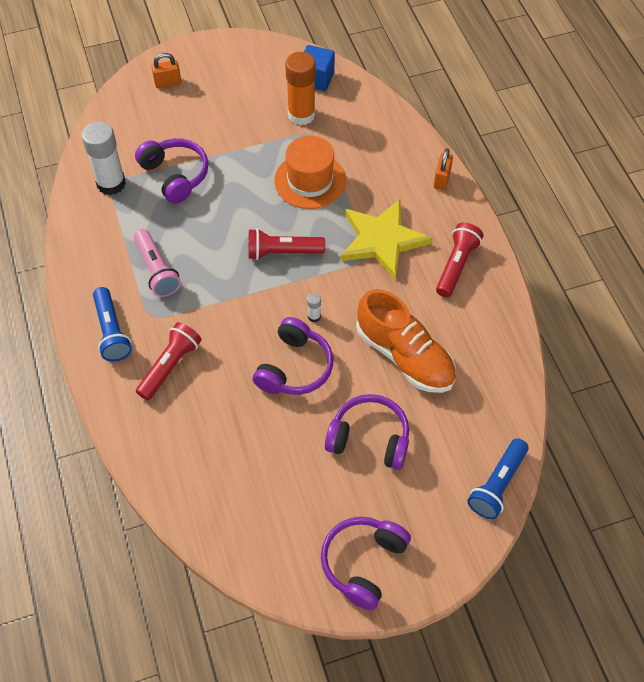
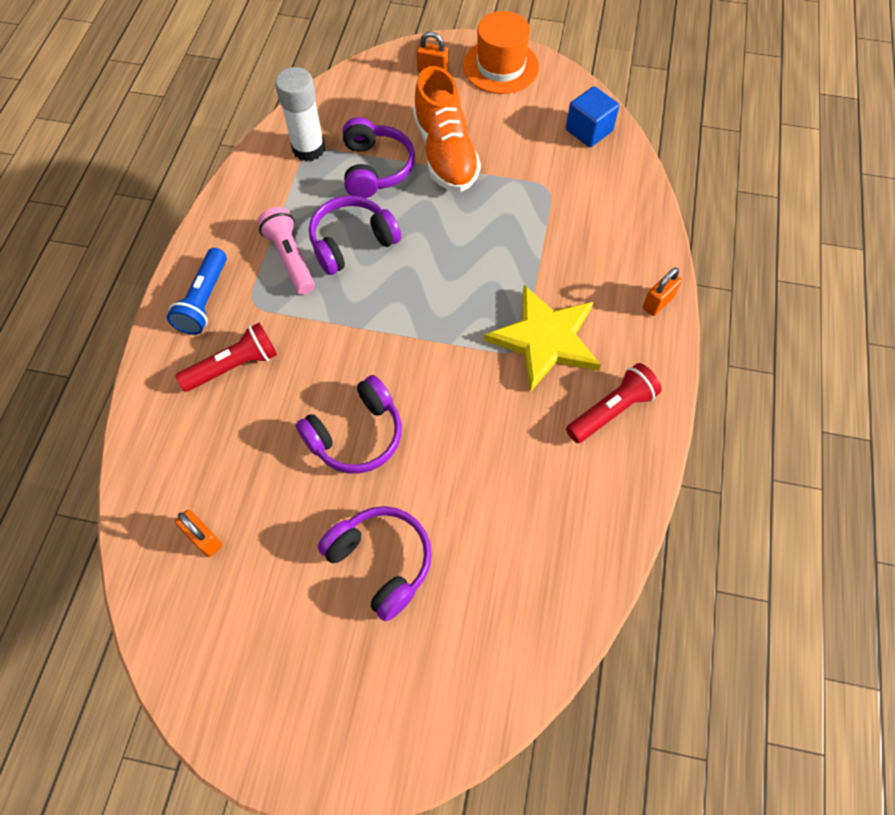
camera: 30 degrees right, 5 degrees up
(156, 270) = (290, 258): pink flashlight -> pink flashlight turned 150 degrees clockwise
(235, 489) = (204, 538): none -> orange padlock
(282, 252) = (429, 300): red flashlight -> none
(301, 115) = (547, 162): orange glue stick -> none
(310, 180) = (509, 236): orange hat -> orange hat (500, 66)
(314, 316) = (415, 388): white glue stick -> none
(363, 563) = (276, 707): purple headphones -> purple headphones (352, 242)
(405, 356) = (484, 486): orange shoe -> orange shoe (445, 153)
(497, 485) = (489, 705): blue flashlight -> none

